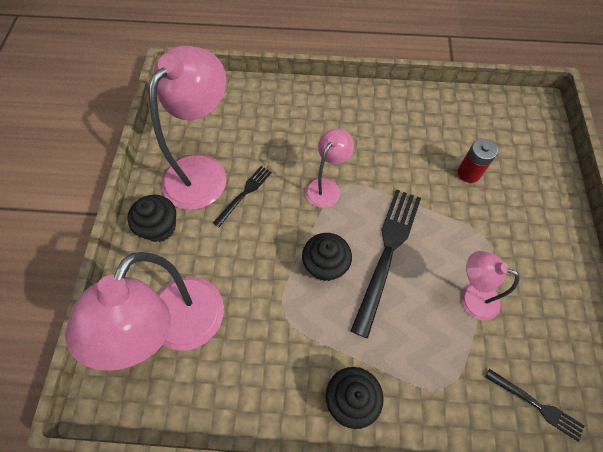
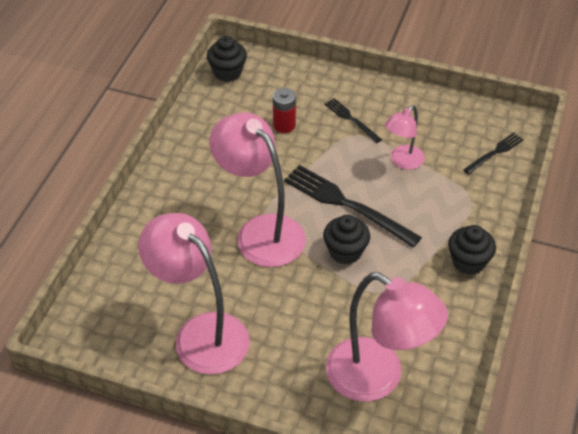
camera: 75 degrees left, 15 degrees down
(160, 227) = (259, 382): black cupcake -> black cupcake (227, 72)
(244, 194) = (244, 300): black fork -> black fork (351, 119)
(326, 187) = (260, 232): pink lamp -> pink lamp, size x1.87

